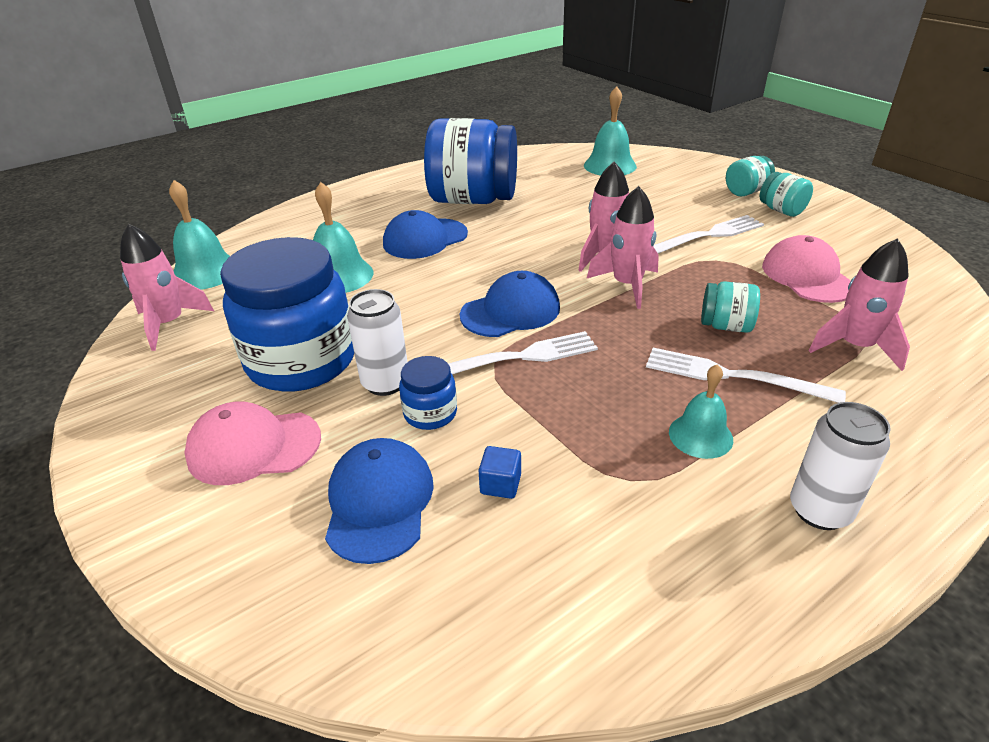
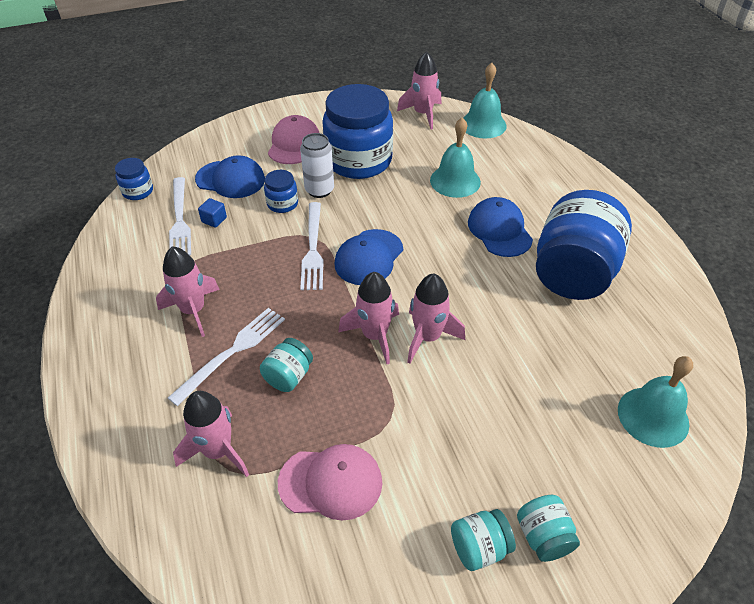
camera: 105 degrees right, 10 degrees up
(457, 658) = (138, 191): none -> blue jar
(510, 311) = (369, 257): blue cap -> blue cap turned 45 degrees clockwise
(700, 435) = (193, 311): turquoise bell -> pink rocket
(707, 236) = (440, 435): white fork -> white fork (180, 220)
(819, 510) = (110, 337): white can -> none

